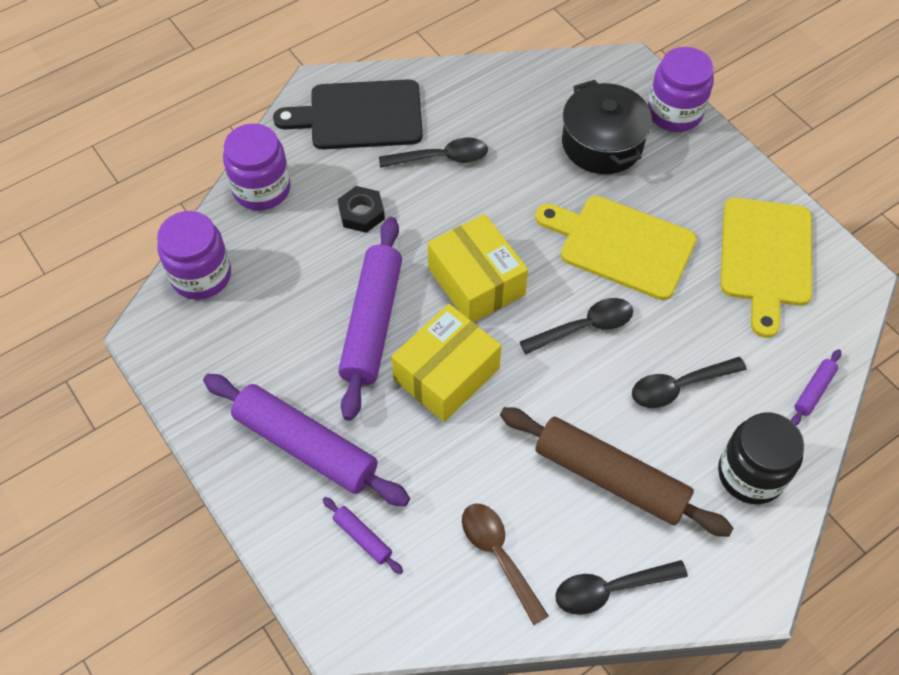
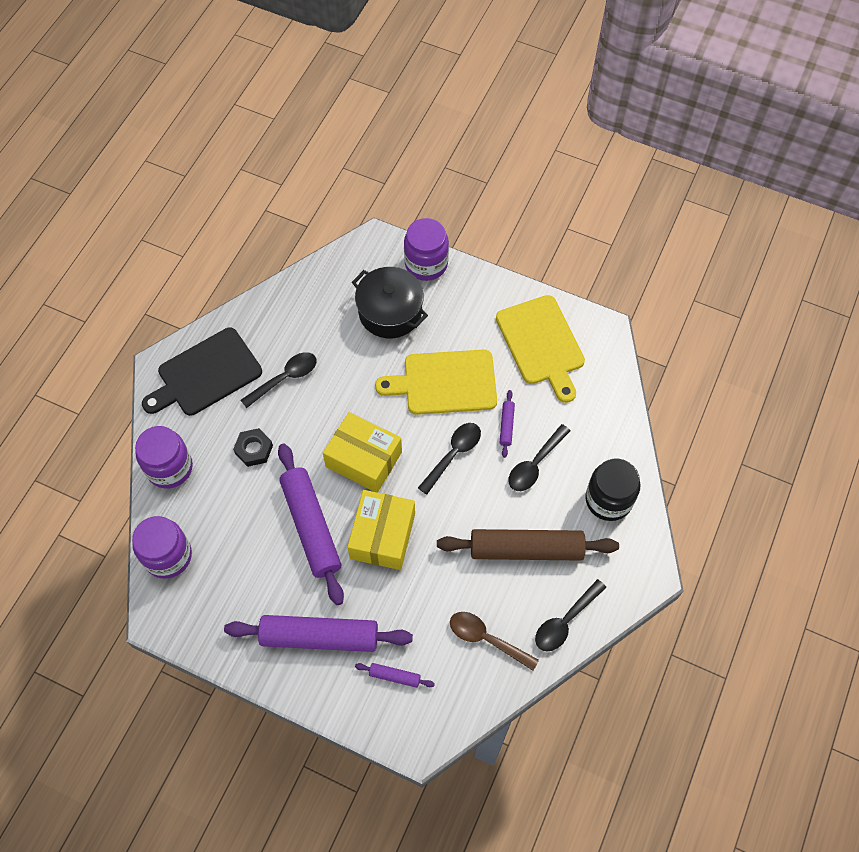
camera: 30 degrees left, 5 degrees up
(814, 391) = (617, 423): purple rolling pin -> purple rolling pin (506, 425)

